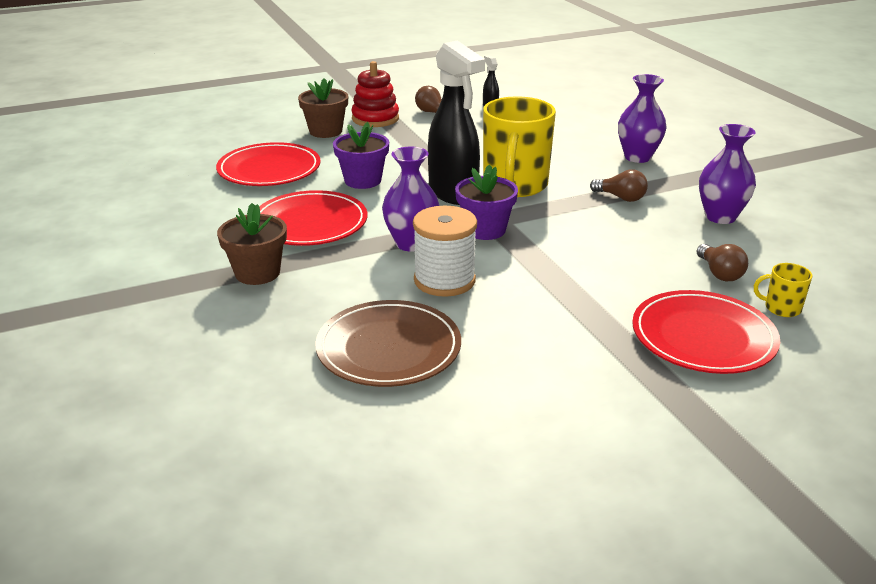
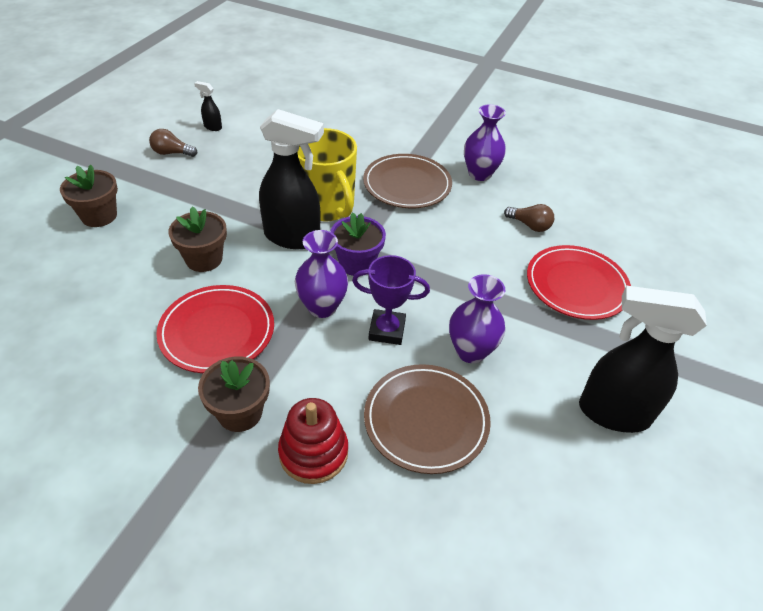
camera: 45 degrees left, 15 degrees up
(269, 169) = (101, 288): red plate -> none
(363, 180) = (204, 259): purple flower pot -> brown flower pot
(375, 118) = (128, 180): red stacking toy -> red stacking toy (313, 452)
(444, 280) = (387, 330): white spool -> purple trophy
(584, 441) = (612, 413): none -> black spray bottle
(621, 197) = (407, 184): brown light bulb -> brown plate
(637, 157) = (375, 139): purple vase -> purple vase (470, 351)
(781, 308) = (585, 237): yellow mug -> none

